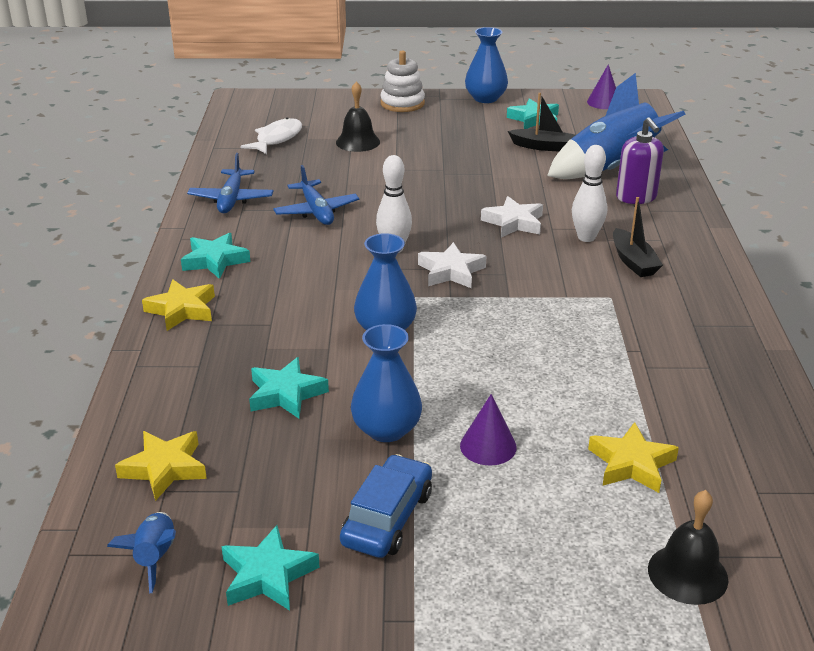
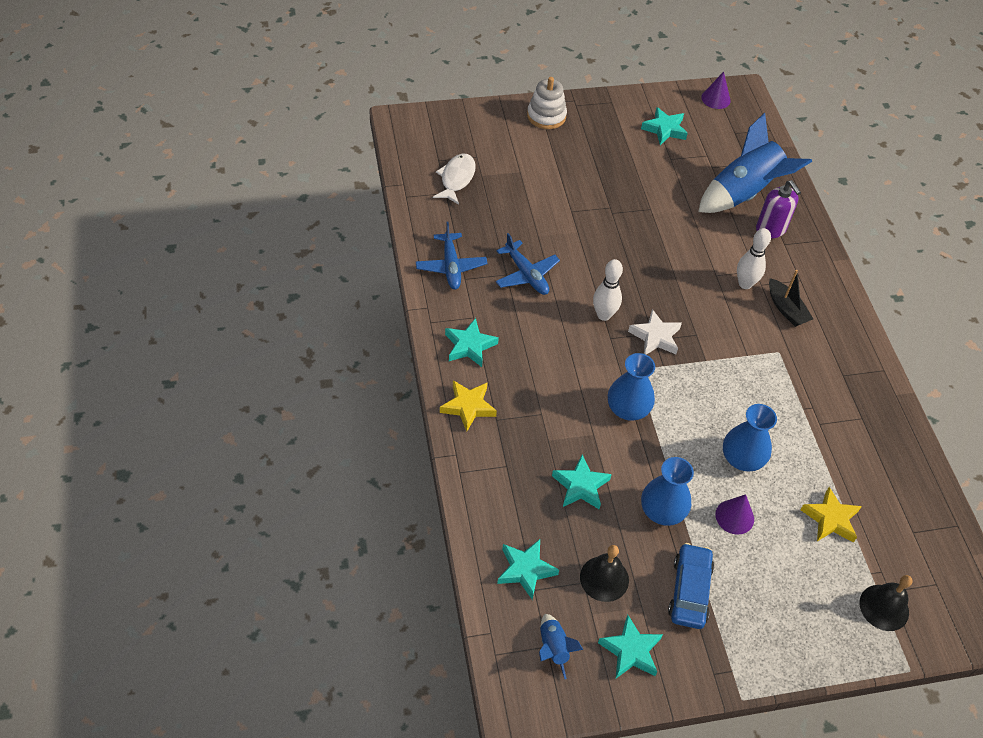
camera: 15 degrees left, 20 degrees up
(164, 468) = (525, 570): yellow star -> turquoise star
(358, 142) = (527, 176): black bell -> black bell (604, 578)
(485, 98) = (615, 101): blue vase -> blue vase (742, 458)
(514, 222) = (685, 272): white star -> none
(542, 146) = (681, 168): black boat -> none

